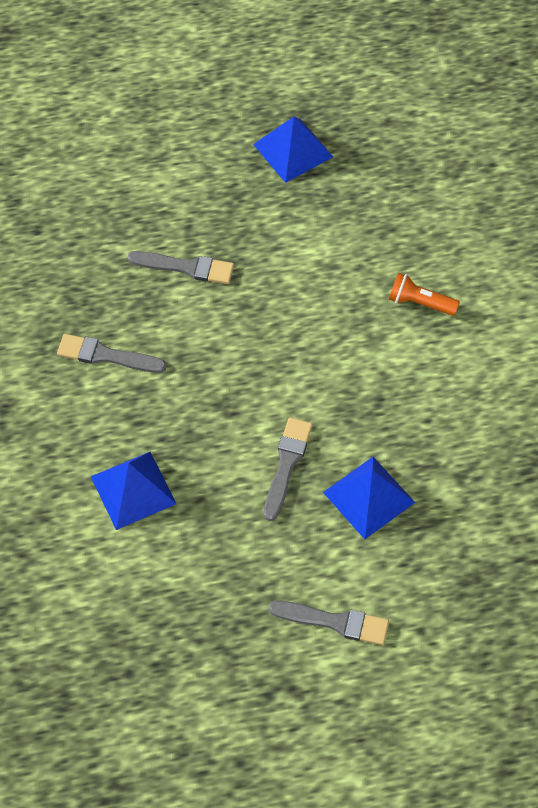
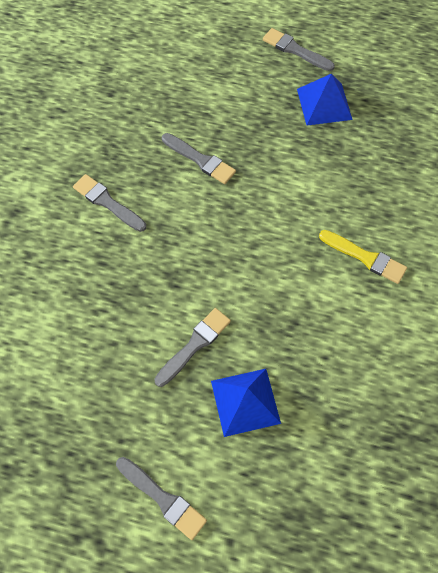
camera: 25 degrees right, 5 degrees up
(133, 490) = (69, 314): blue pyramid -> none
(227, 98) = (295, 50): none -> grey brush
(420, 303) = (365, 257): orange flashlight -> yellow brush

